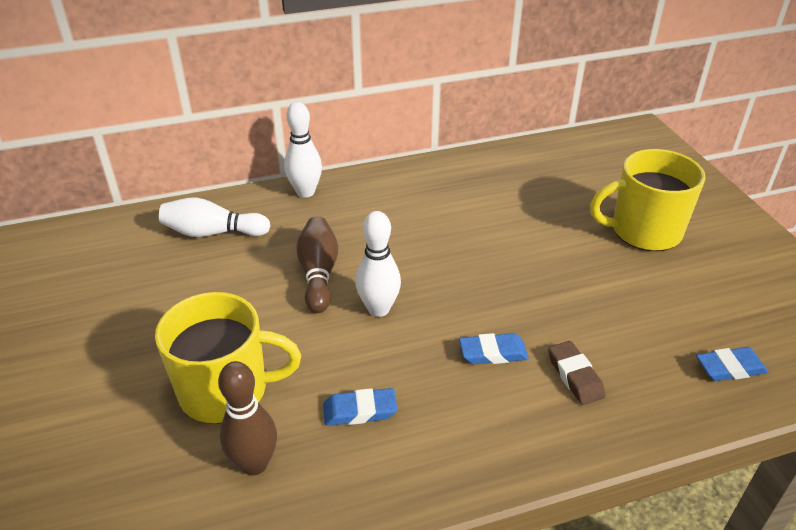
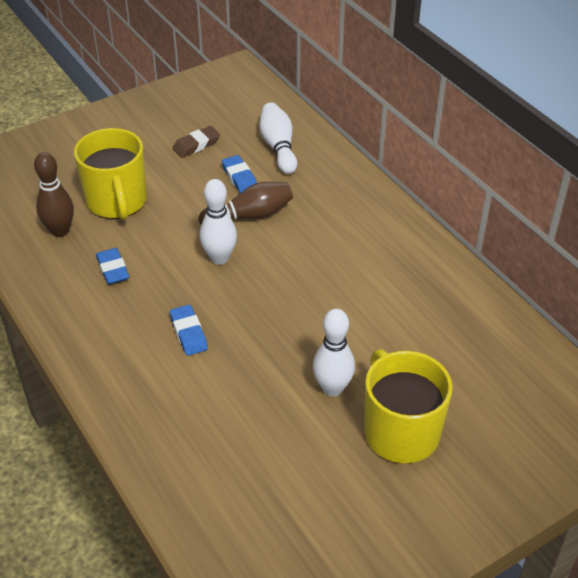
camera: 75 degrees right, 5 degrees up
(305, 192) = (356, 182): white bowling pin -> white bowling pin (332, 388)
(575, 376) = (175, 387): brown eraser -> brown eraser (196, 145)
(730, 368) = (212, 499): blue eraser -> blue eraser (239, 178)

